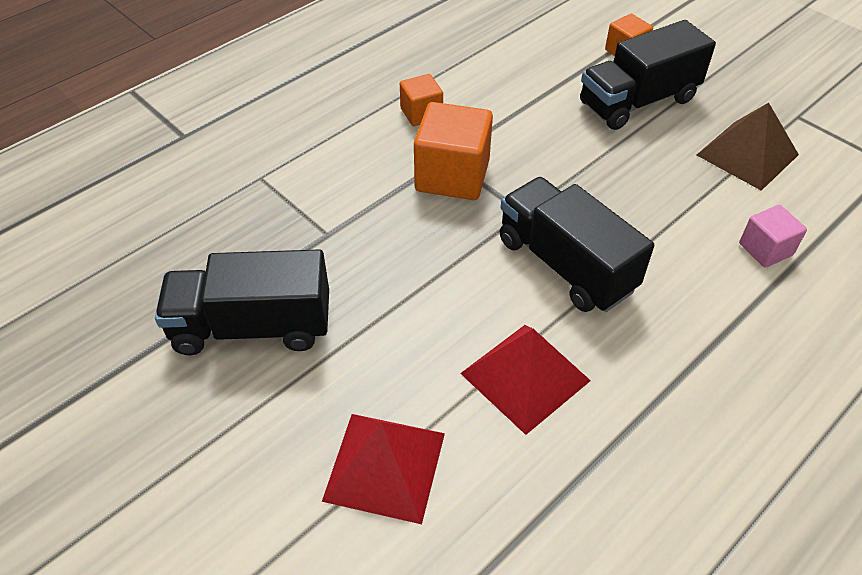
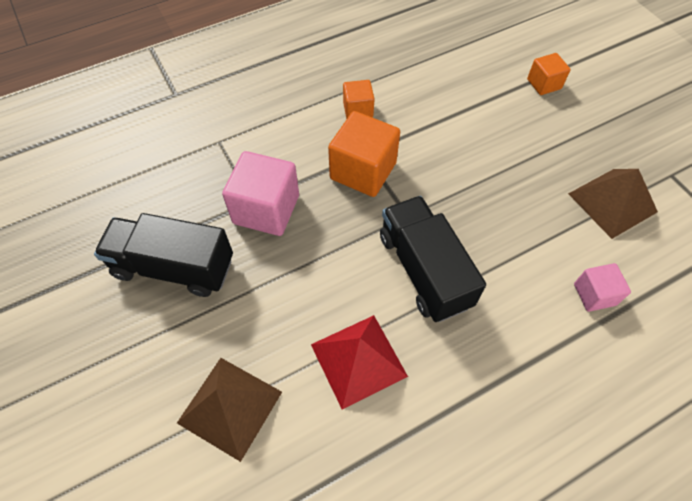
camera: 15 degrees right, 10 degrees up
(348, 239) = (266, 209): none -> pink cube
(384, 466) = (230, 407): red pyramid -> brown pyramid
(638, 102) = (537, 133): black truck -> none

